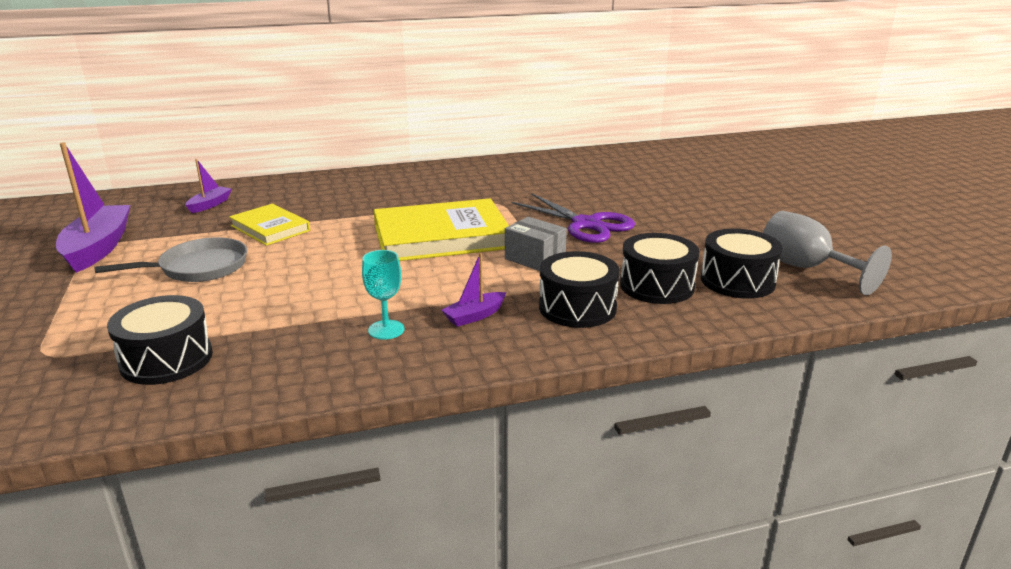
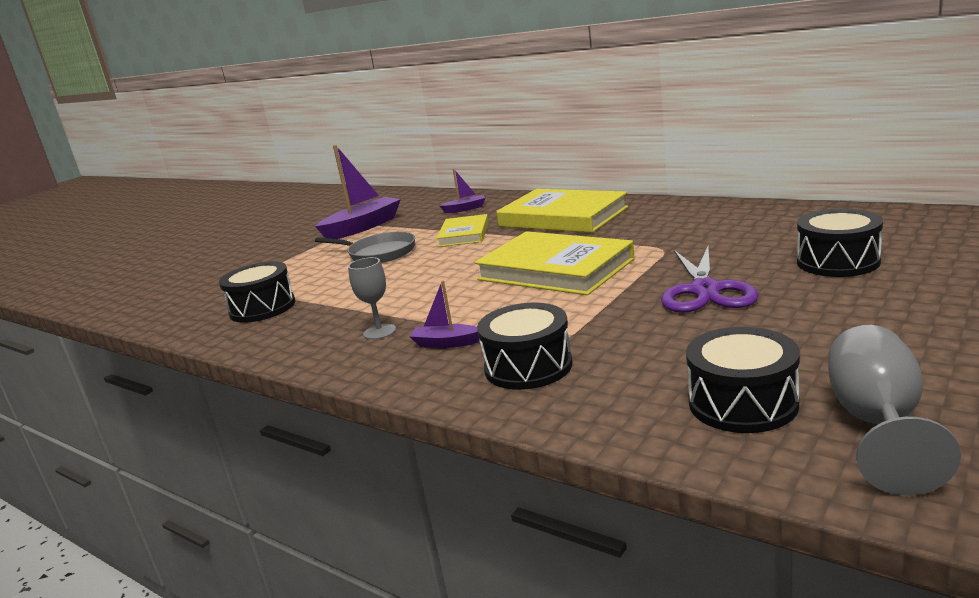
camera: 55 degrees right, 5 degrees down
(349, 194) = (563, 217): none -> yellow book
(386, 330) = (379, 332): turquoise goblet -> grey goblet
(535, 259) = (587, 310): grey box -> none
(656, 286) = (640, 374): black drum -> black drum (837, 262)

